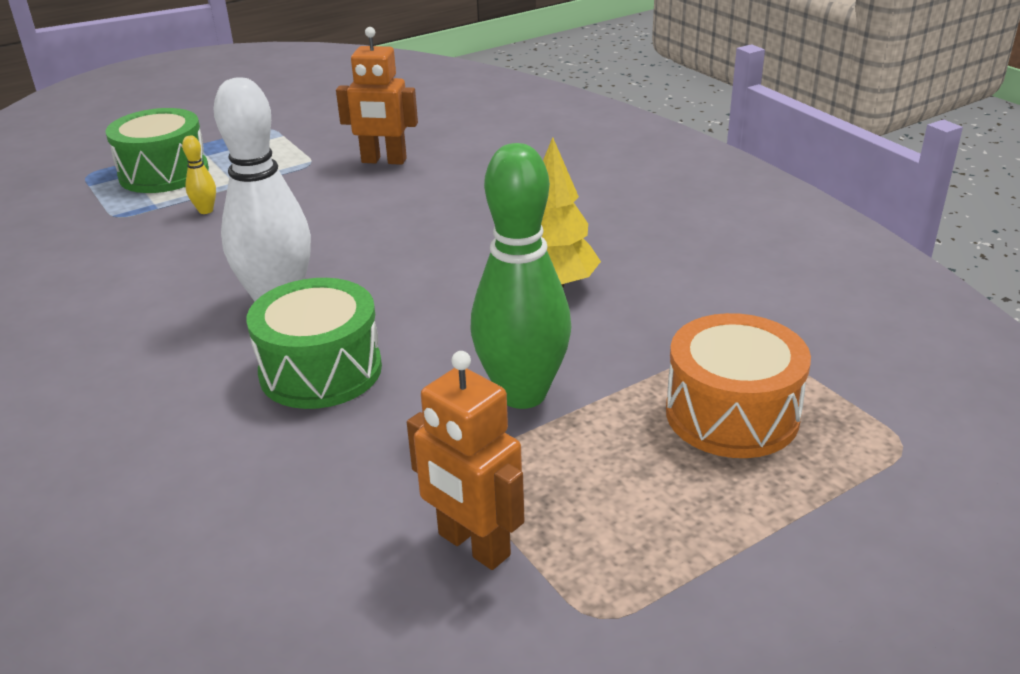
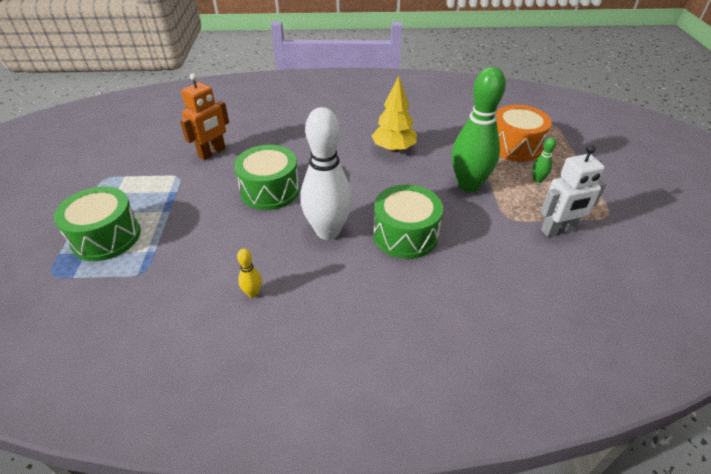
camera: 60 degrees left, 10 degrees up
(206, 210) = (186, 231): yellow bowling pin -> yellow bowling pin (253, 293)
(336, 228) = (270, 190): none -> green drum
(473, 545) = (557, 230): orange robot -> white robot
(632, 476) = (538, 180): none -> green bowling pin

